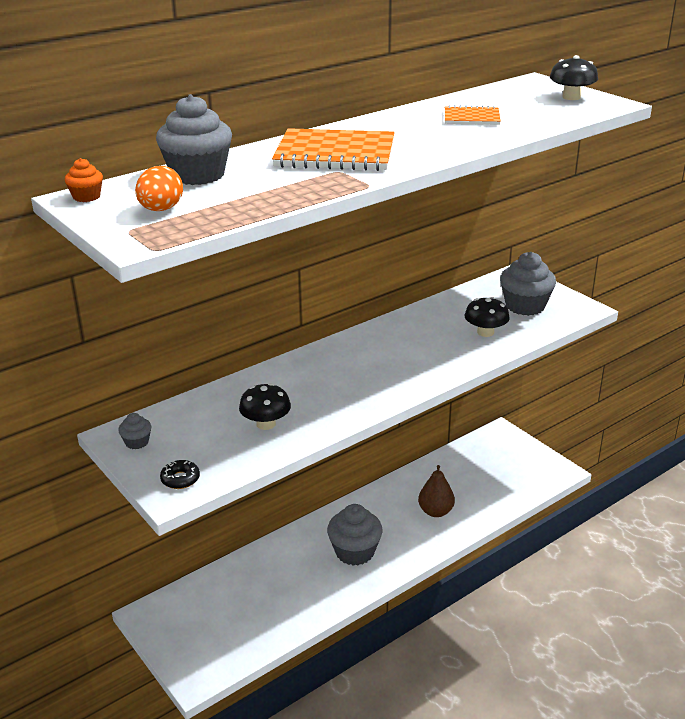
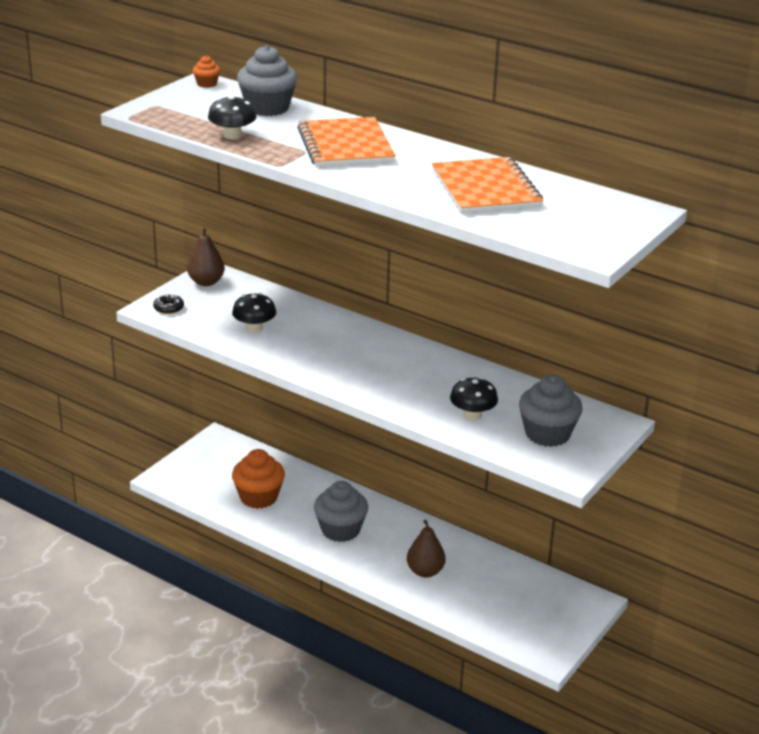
camera: 70 degrees right, 0 degrees up
(137, 442) = (206, 282): grey cupcake -> brown pear
(161, 210) = (195, 108): orange egg -> none
(274, 601) = (258, 497): none -> orange cupcake
(471, 118) = (485, 189): orange notebook -> orange notebook, size x1.88
(571, 97) = (598, 231): black mushroom -> black mushroom (232, 135)

